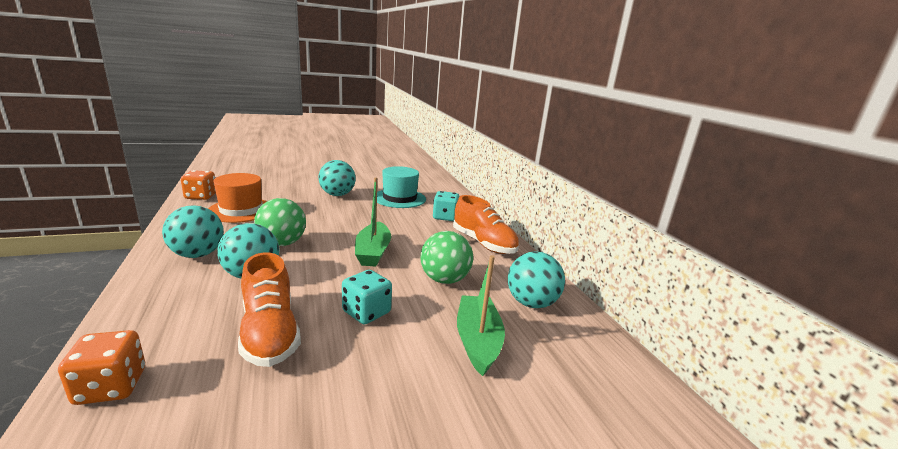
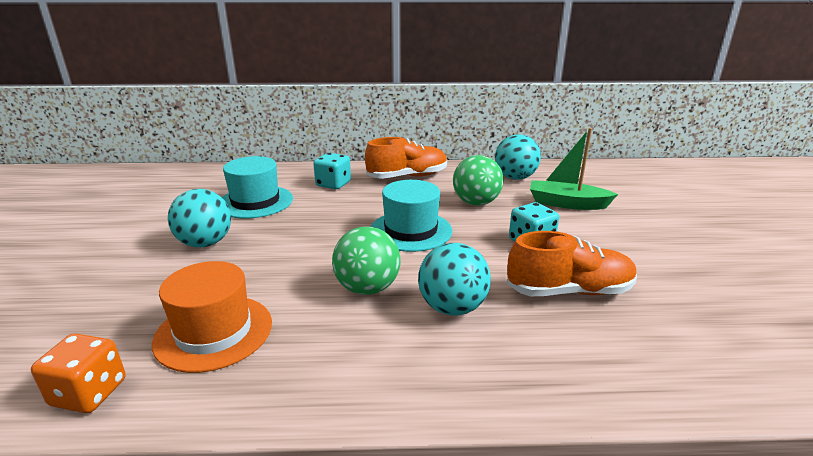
camera: 70 degrees left, 5 degrees up
(111, 386) = (669, 378): orange dice -> none
(197, 254) = (381, 360): turquoise ball -> none
(373, 252) = (411, 230): green boat -> turquoise hat

